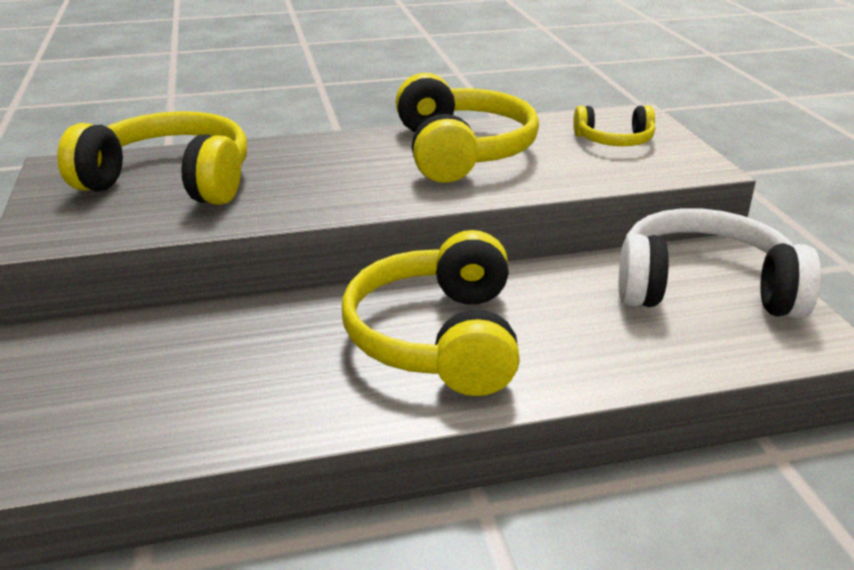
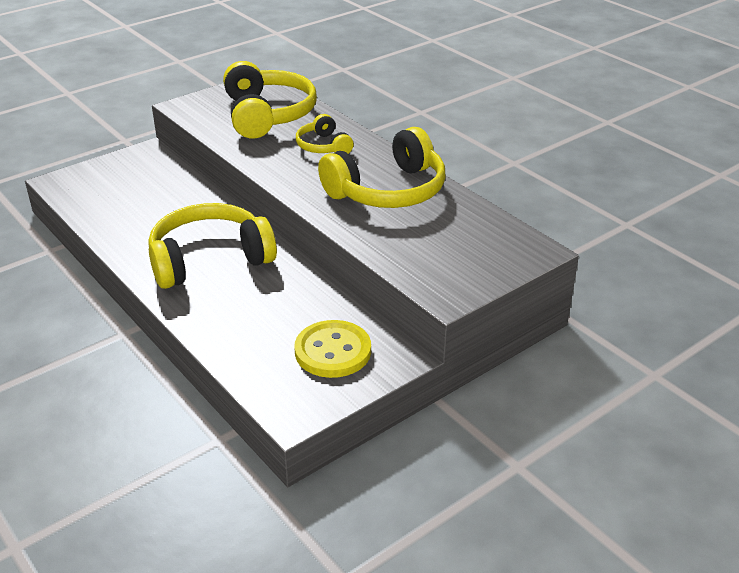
camera: 65 degrees right, 5 degrees up
(614, 140) = (466, 248): yellow headphones -> yellow headphones (323, 146)
(704, 288) = (333, 351): white headphones -> yellow button

